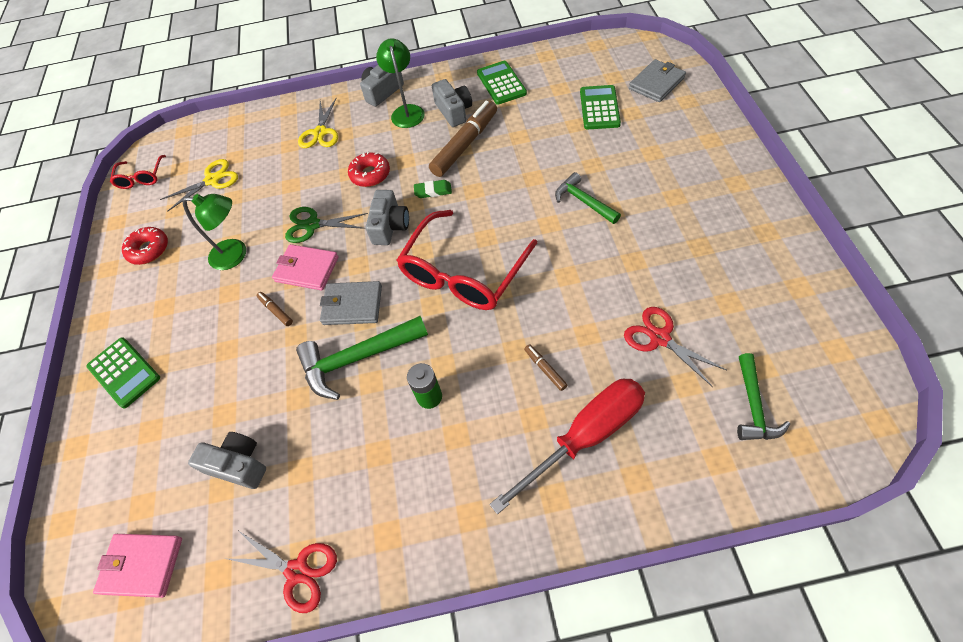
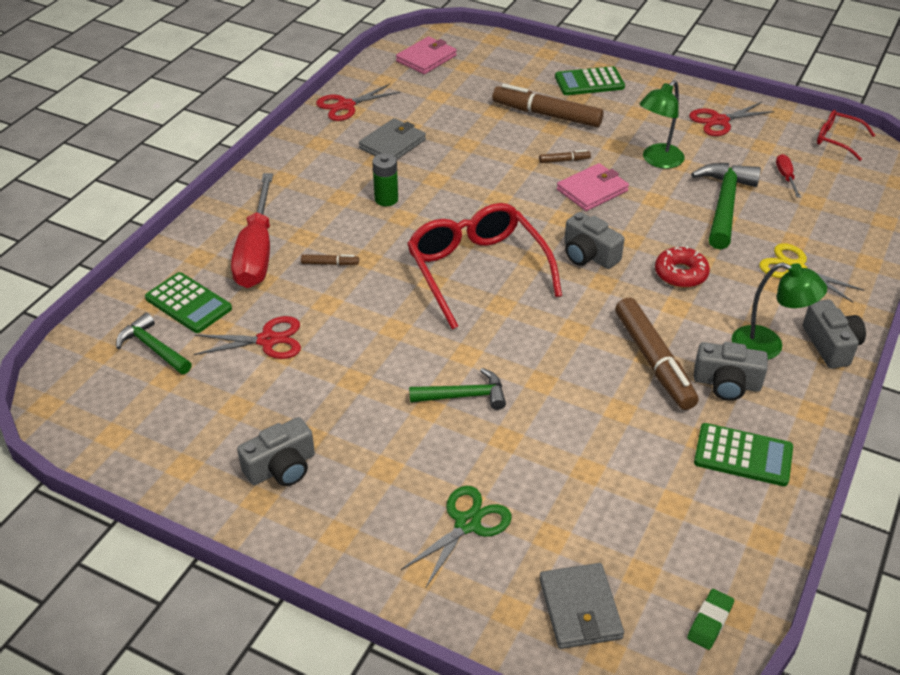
camera: 120 degrees right, 15 degrees down
(149, 250) = (719, 121): red donut -> red scissors
(206, 369) = (546, 115): none -> brown marker
(212, 180) = (785, 177): yellow scissors -> red screwdriver
(239, 465) = (446, 106): grey camera -> grey camera (281, 467)
(312, 225) = (647, 212): green scissors -> green scissors (467, 524)
(352, 305) = (520, 198): grey wallet -> grey wallet (392, 144)
(357, 358) = (464, 181): green hammer -> green hammer (724, 204)
(433, 191) = (605, 303): green eraser -> green eraser (709, 621)
(599, 108) = (593, 513): green calculator -> green calculator (188, 303)

